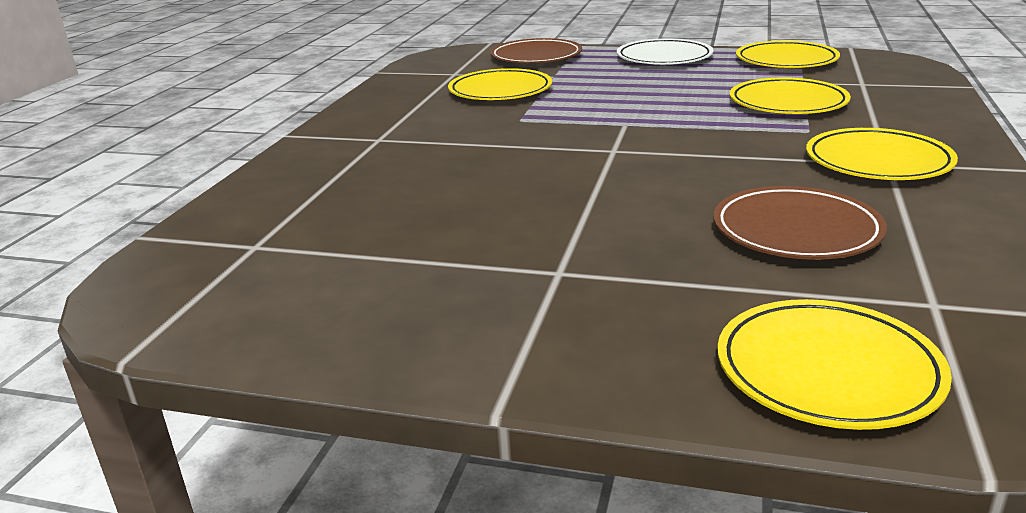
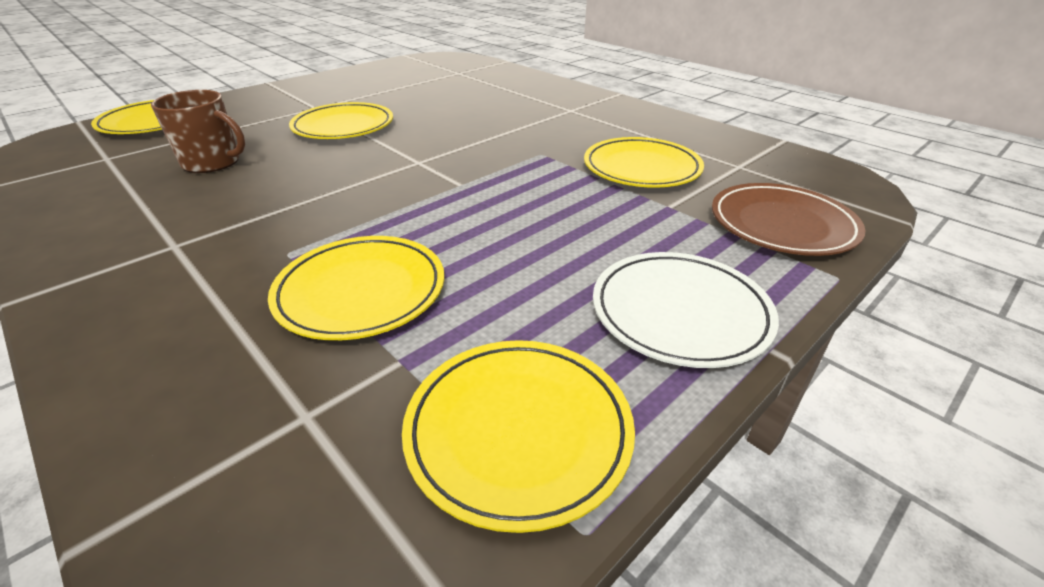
camera: 120 degrees right, 10 degrees up
(796, 231) = (212, 162): brown plate -> brown mug
(878, 162) = (184, 242): yellow plate -> yellow plate (343, 126)

